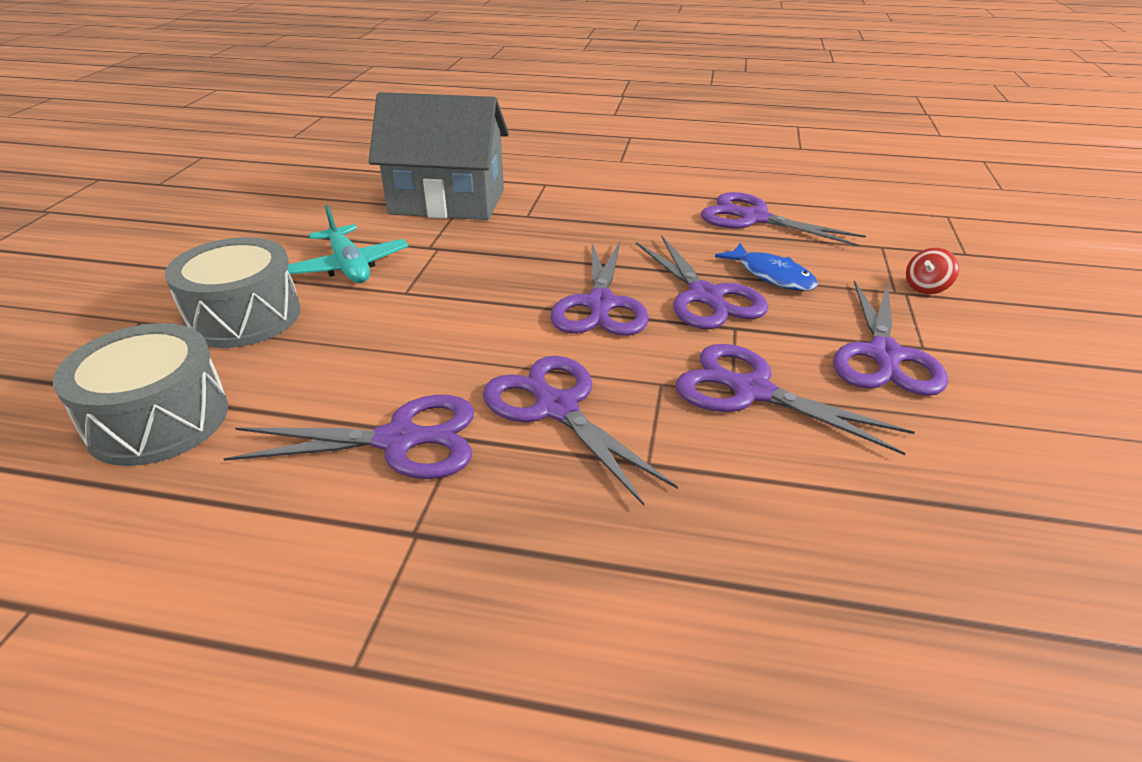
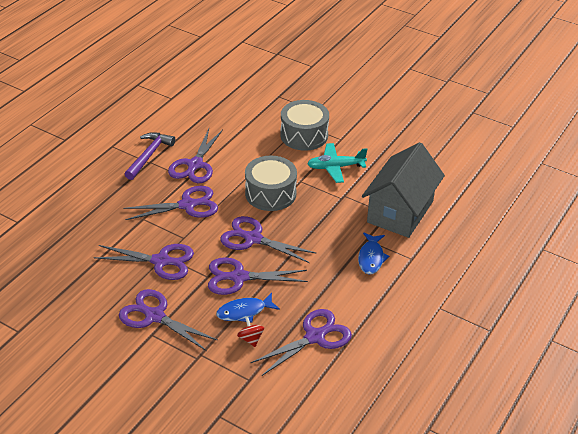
camera: 110 degrees right, 5 degrees up
(158, 420) = (242, 116): grey drum -> grey drum (270, 193)
(383, 546) = (149, 155): none -> purple hammer
(566, 207) = (371, 258): none -> blue fish
(751, 391) = (161, 261): purple scissors -> purple scissors turned 45 degrees clockwise
(926, 287) = (196, 370): red spinning top -> red spinning top (250, 339)

